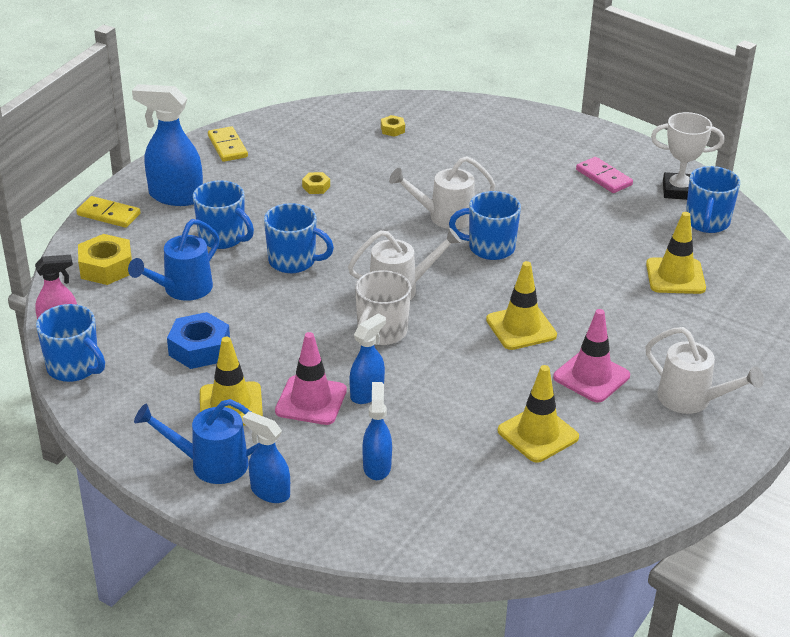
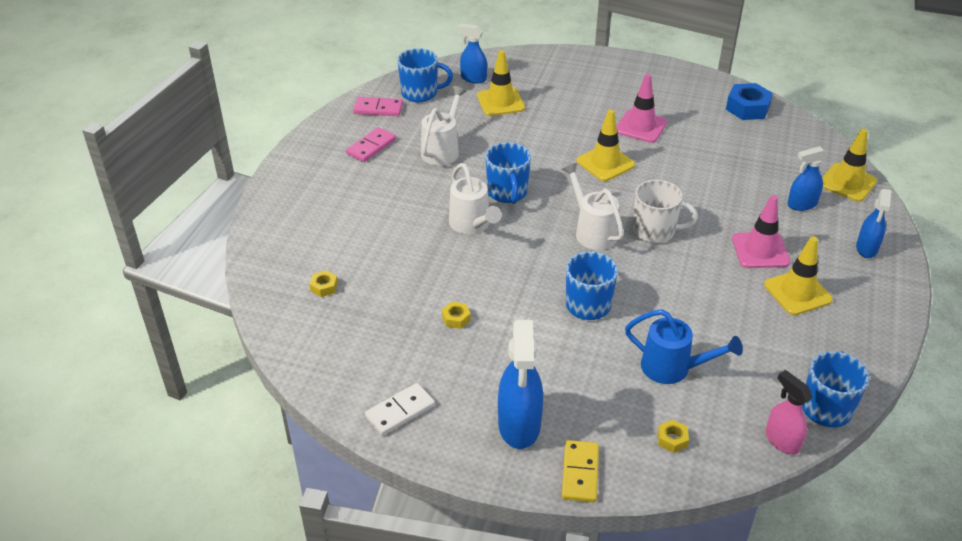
camera: 105 degrees left, 5 degrees up
(106, 267) = (672, 439): yellow nut -> yellow nut, size x0.51
(199, 349) = (745, 331): blue nut -> blue nut (747, 108)
(210, 464) = (866, 286): blue watering can -> none
(223, 238) = (576, 363): blue mug -> none
(227, 146) = (400, 411): yellow domino -> white domino
(367, 393) = (731, 224): blue spray bottle -> blue spray bottle (473, 78)
(538, 434) = (716, 141): yellow traffic cone -> yellow traffic cone (847, 183)
(679, 191) = (378, 109): white trophy -> pink domino
(691, 400) = (638, 86): white watering can -> white watering can (442, 150)

